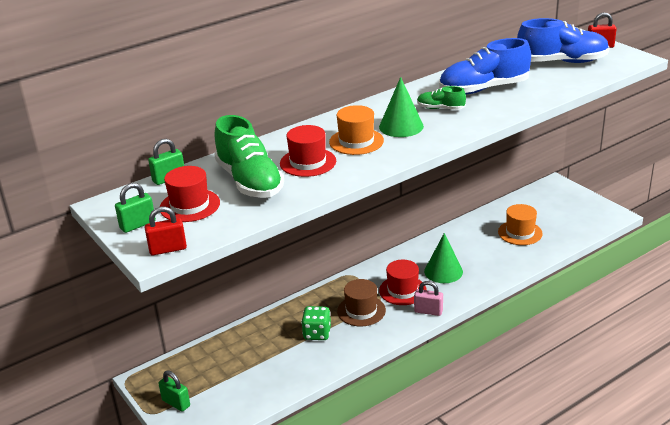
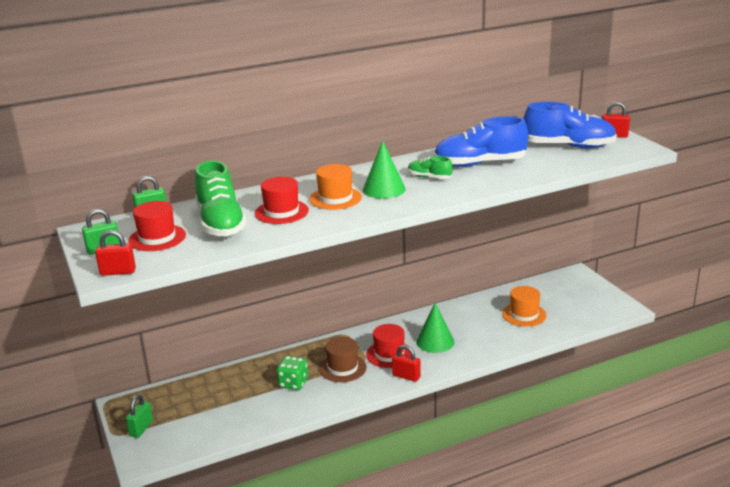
camera: 10 degrees right, 5 degrees down
(176, 403) = (141, 428): green padlock -> green padlock turned 60 degrees clockwise
(428, 311) = (406, 376): pink padlock -> red padlock

